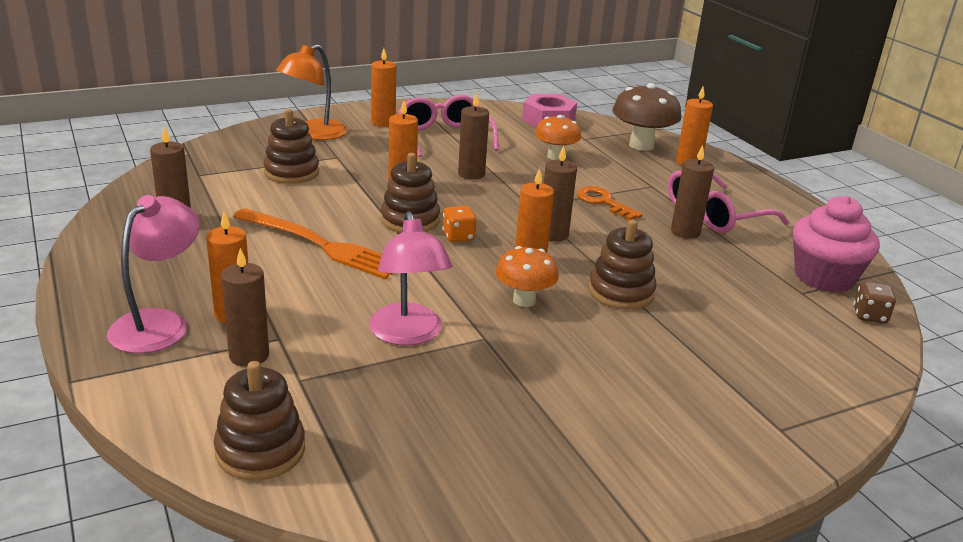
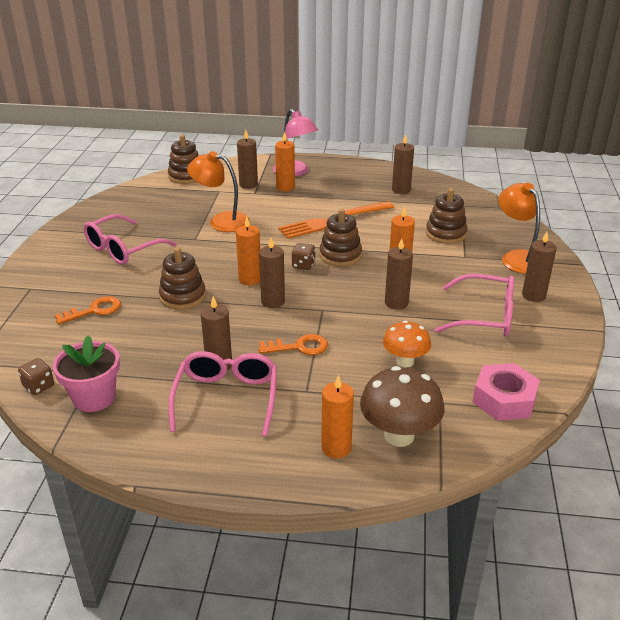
camera: 125 degrees right, 5 degrees up
(383, 122) = (533, 295): orange candle -> brown candle
(408, 335) = (221, 221): pink lamp -> orange lamp
(458, 237) = (303, 265): orange dice -> brown dice
(524, 300) = (212, 261): orange mushroom -> none
(588, 393) = (122, 249): none -> pink glasses
(733, 344) = (94, 310): none -> orange key
(824, 277) = (94, 397): pink cupcake -> pink flower pot

